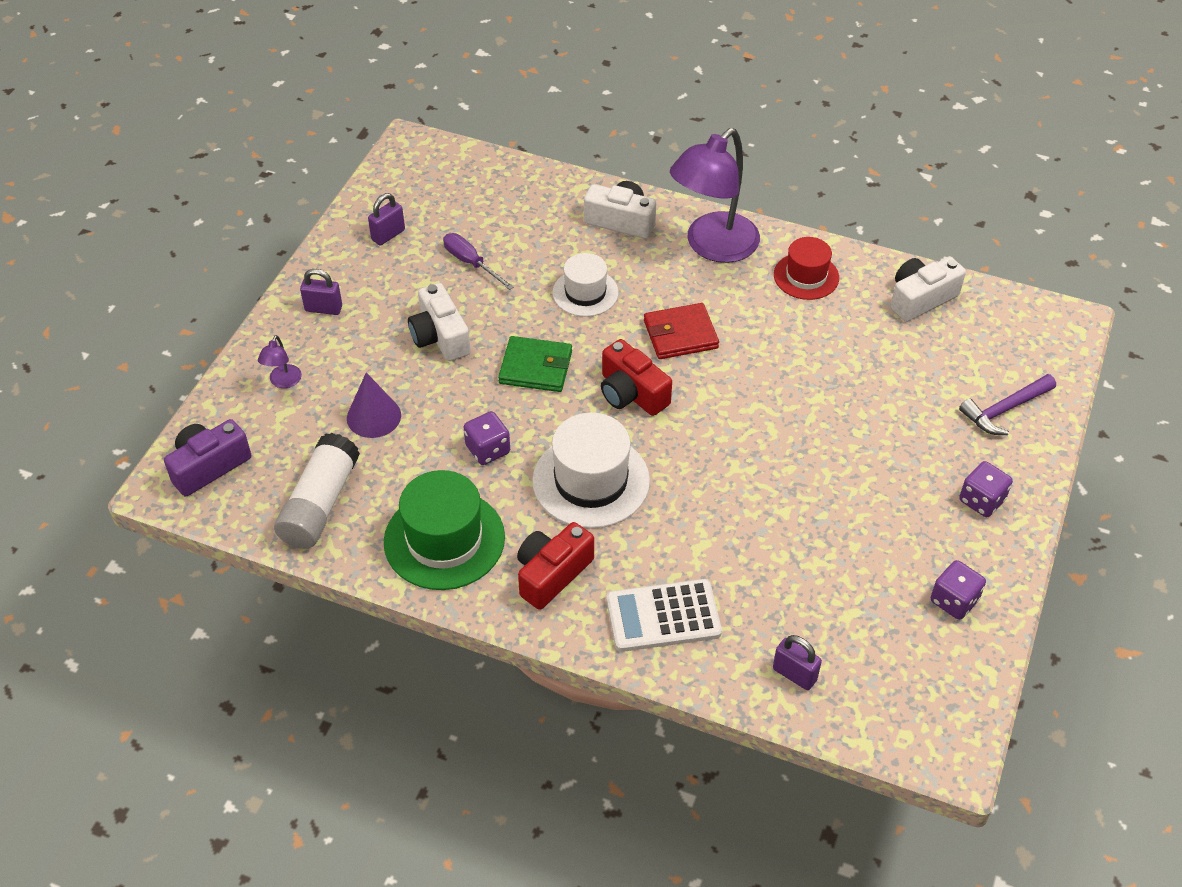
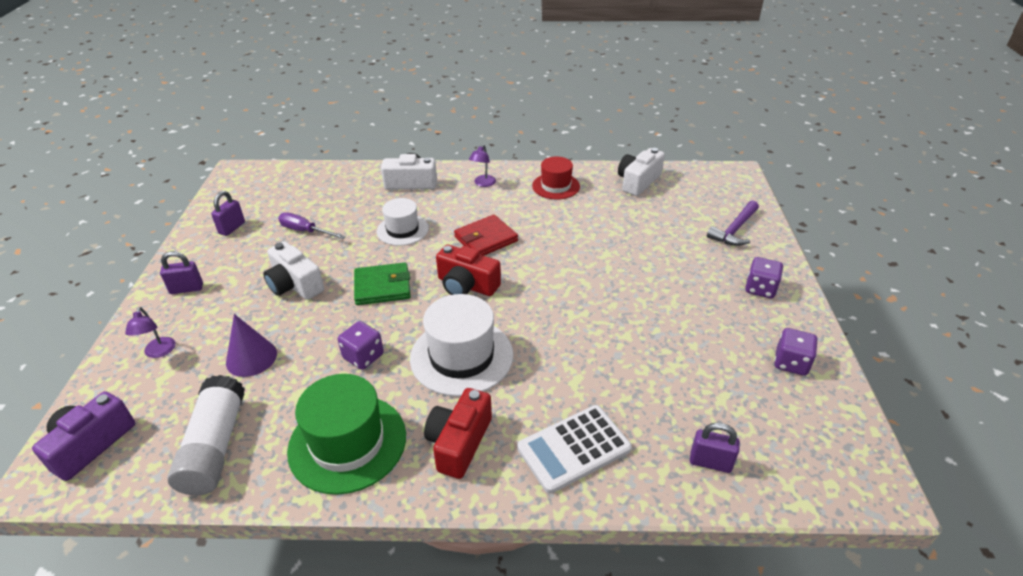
camera: 20 degrees left, 10 degrees down
(712, 246) = (483, 183): purple lamp -> purple lamp, size x0.40

